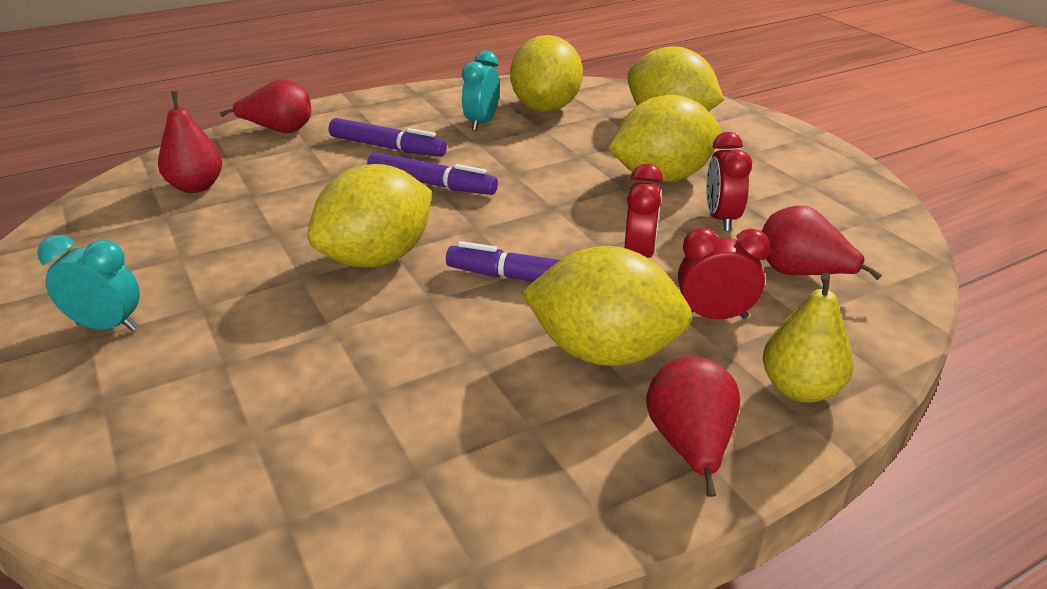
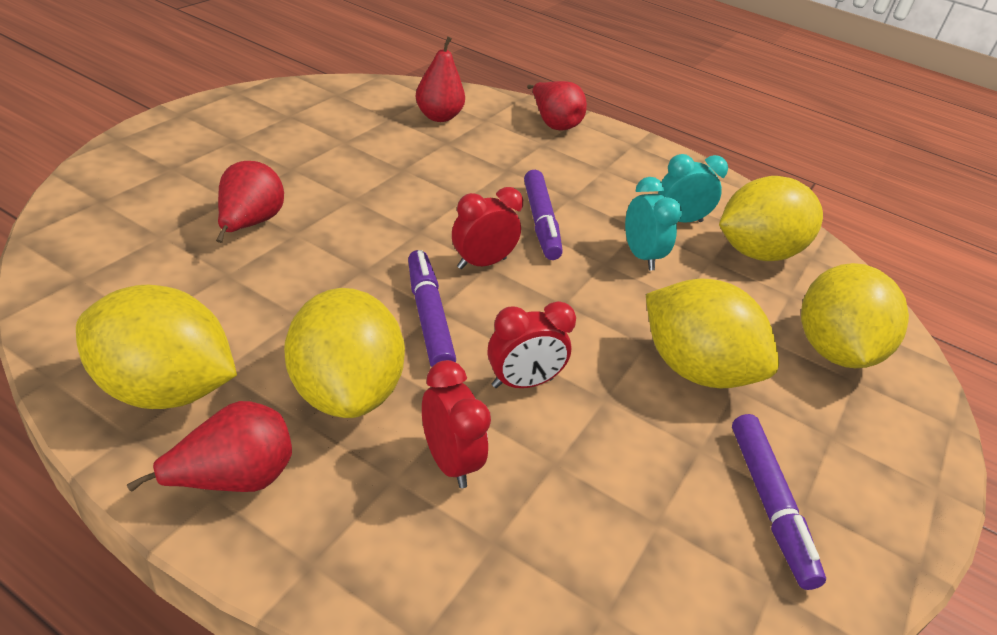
camera: 55 degrees right, 5 degrees up
(107, 326) = (248, 143): turquoise clock -> turquoise clock (641, 256)
(377, 258) = (403, 226): yellow lemon -> yellow lemon (164, 389)
(387, 147) = (580, 181): purple marker -> purple marker (769, 504)
(721, 219) = (647, 435): red clock -> red clock (481, 263)
(800, 389) = (357, 555): yellow pear -> none
(801, 274) = (583, 527): red pear -> red pear (249, 224)

